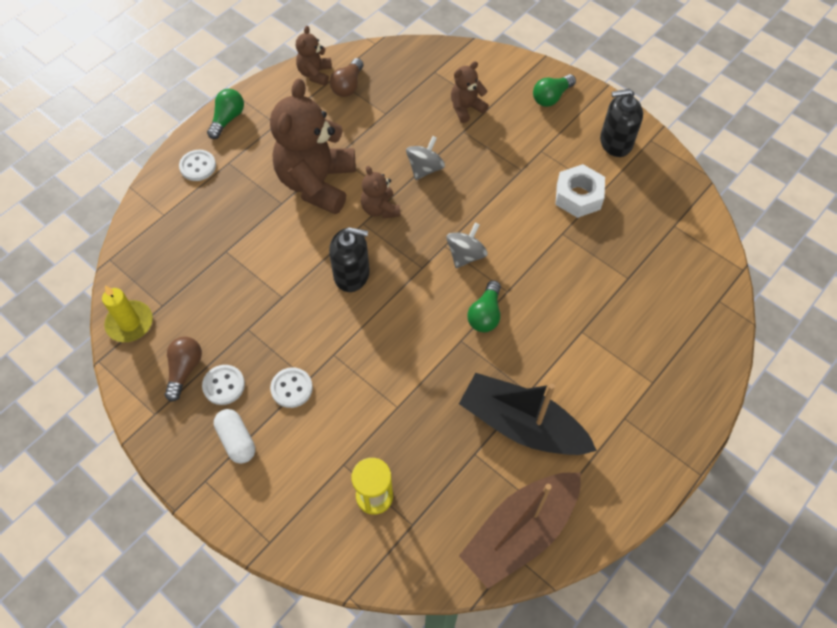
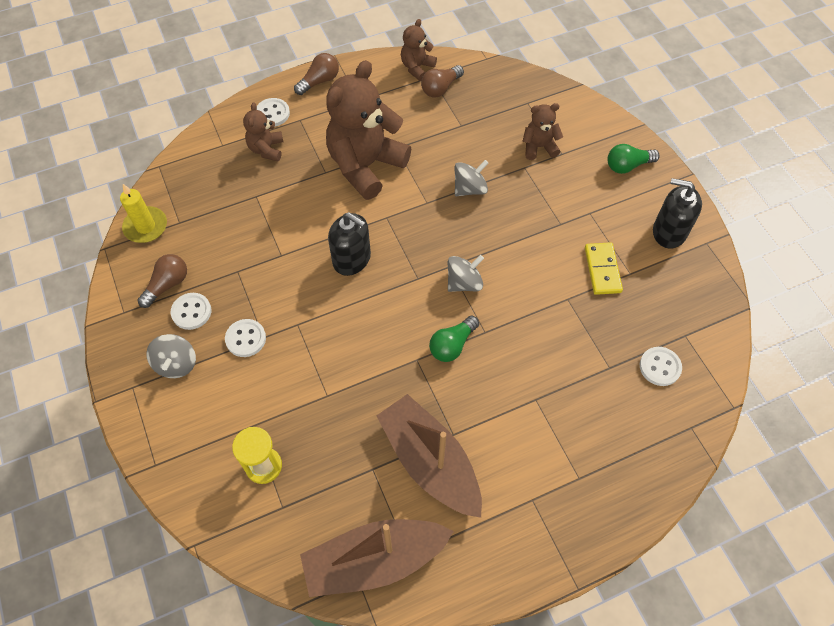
camera: 25 degrees right, 0 degrees up
(227, 119) = (319, 81): green light bulb -> brown light bulb
(237, 440) = (176, 364): white capsule -> grey spinning top
(380, 209) = (409, 210): brown teddy bear -> brown teddy bear (266, 149)
(522, 425) = (430, 462): black boat -> brown boat
(578, 196) = (602, 270): white nut -> yellow domino
(668, 260) = (660, 367): none -> white button

